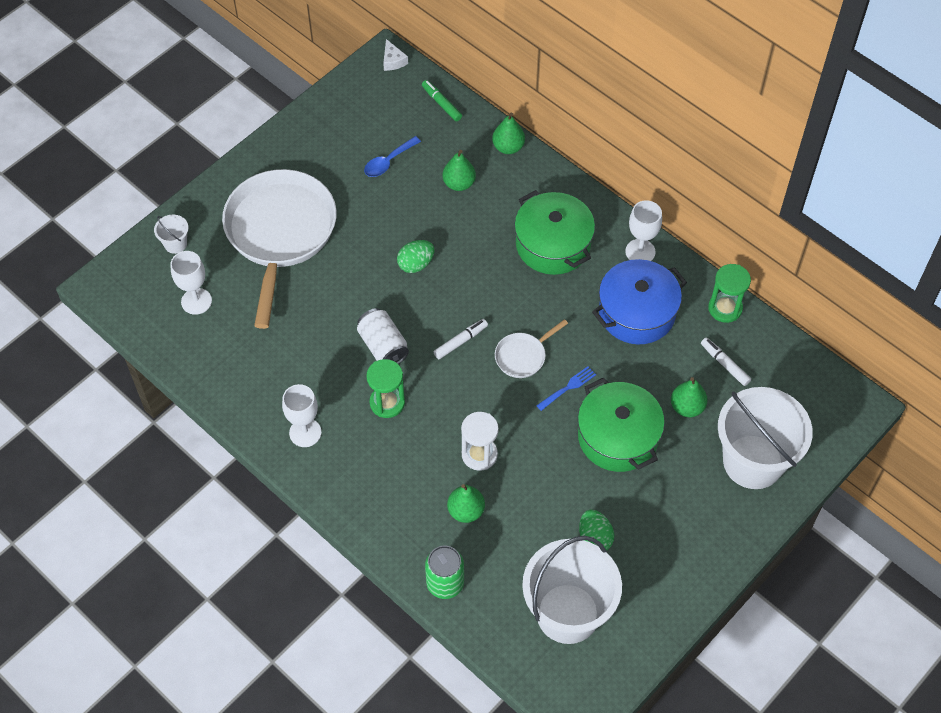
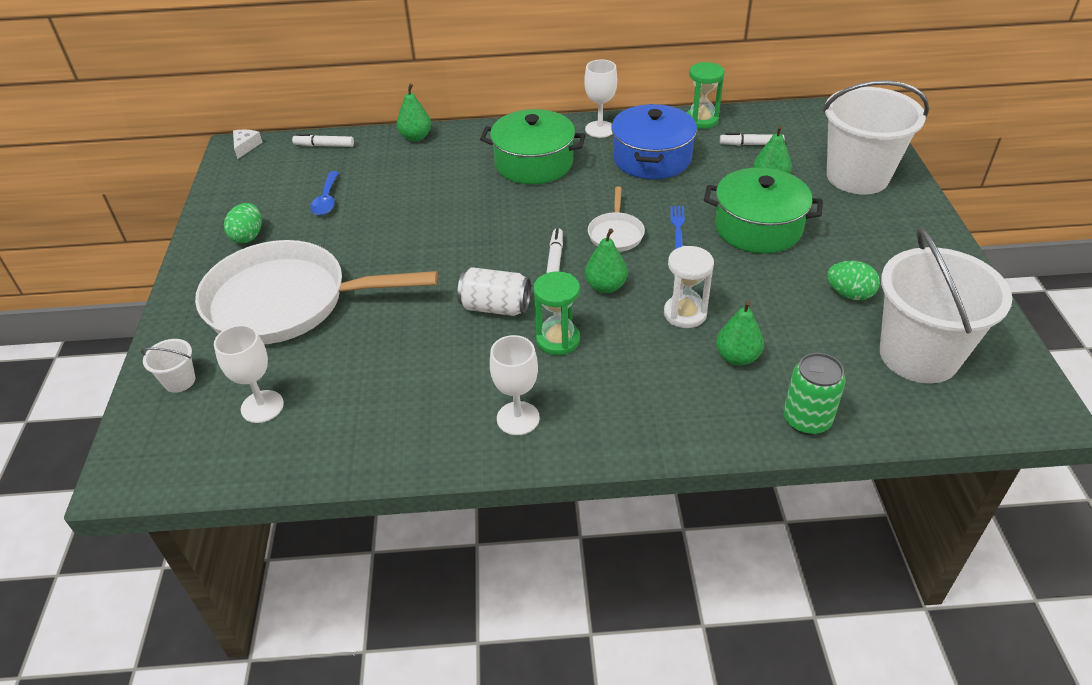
camera: 45 degrees left, 15 degrees down
(280, 233) = (286, 302): white pan -> white pan turned 45 degrees counterclockwise
(393, 60) = (245, 146): white cheese -> white cheese turned 105 degrees counterclockwise
(416, 264) = (444, 240): green egg -> green egg (248, 236)
(441, 103) = (324, 145): green marker -> white marker
(459, 183) = (407, 176): green pear -> green pear (605, 286)

